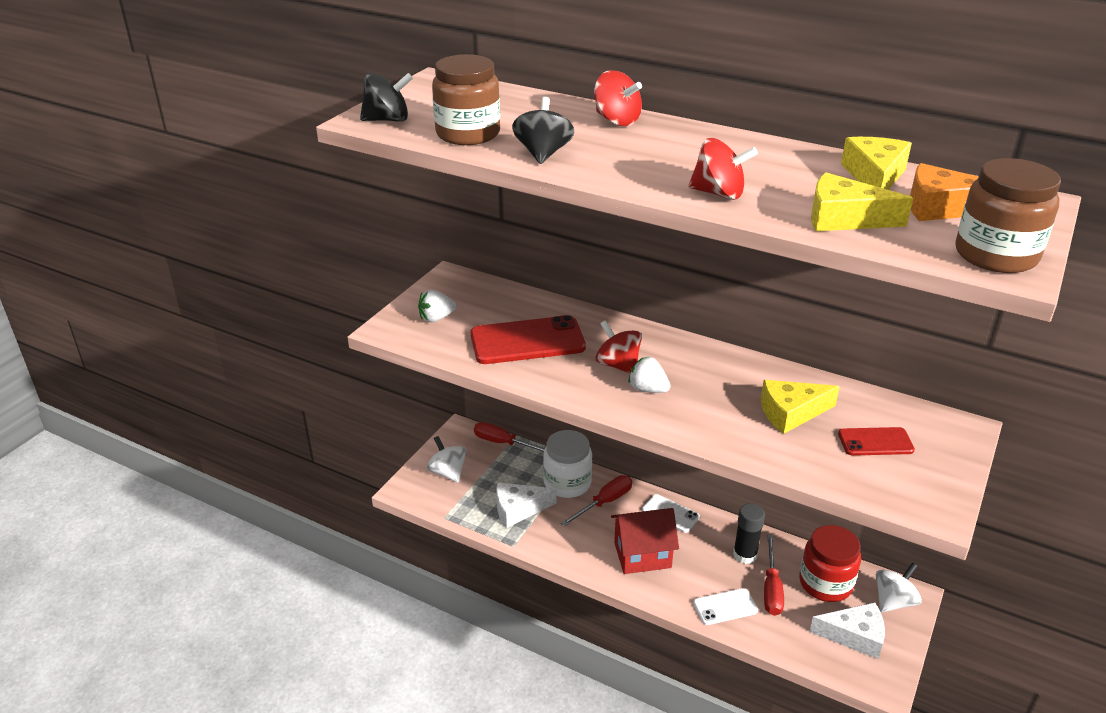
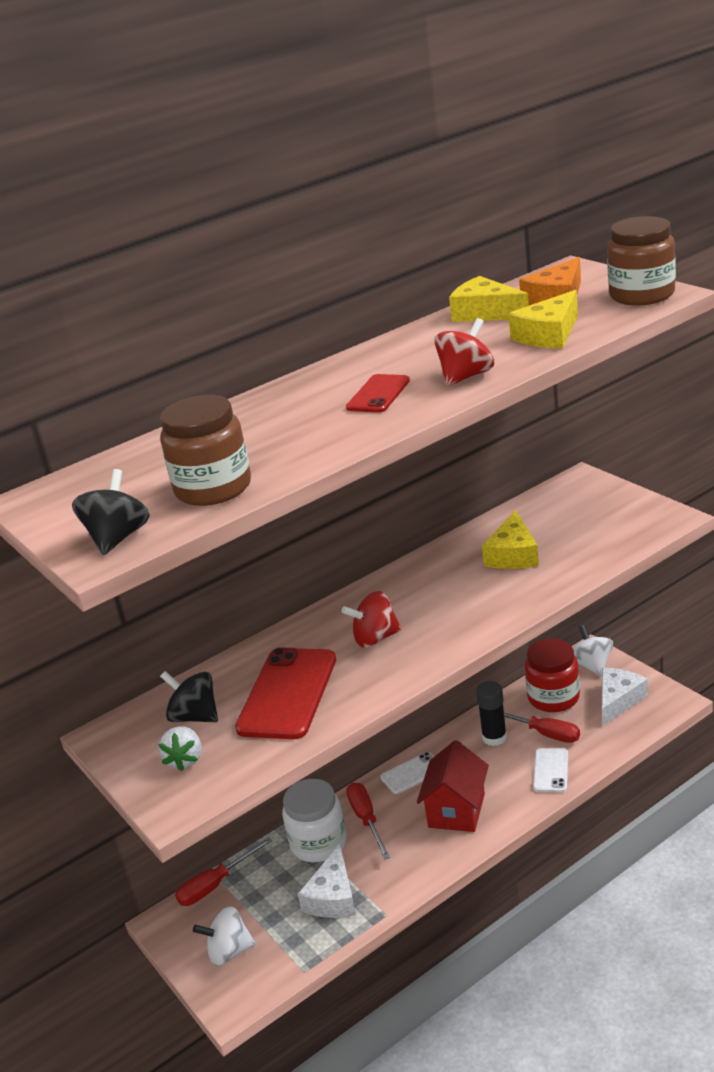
camera: 60 degrees left, 5 degrees down
(543, 154) = (306, 450): black spinning top -> black spinning top (195, 716)
(616, 121) = (265, 404): red spinning top -> none
(648, 389) = (427, 627): white strawberry -> none
(875, 442) = (575, 523): red phone -> red phone (378, 394)

